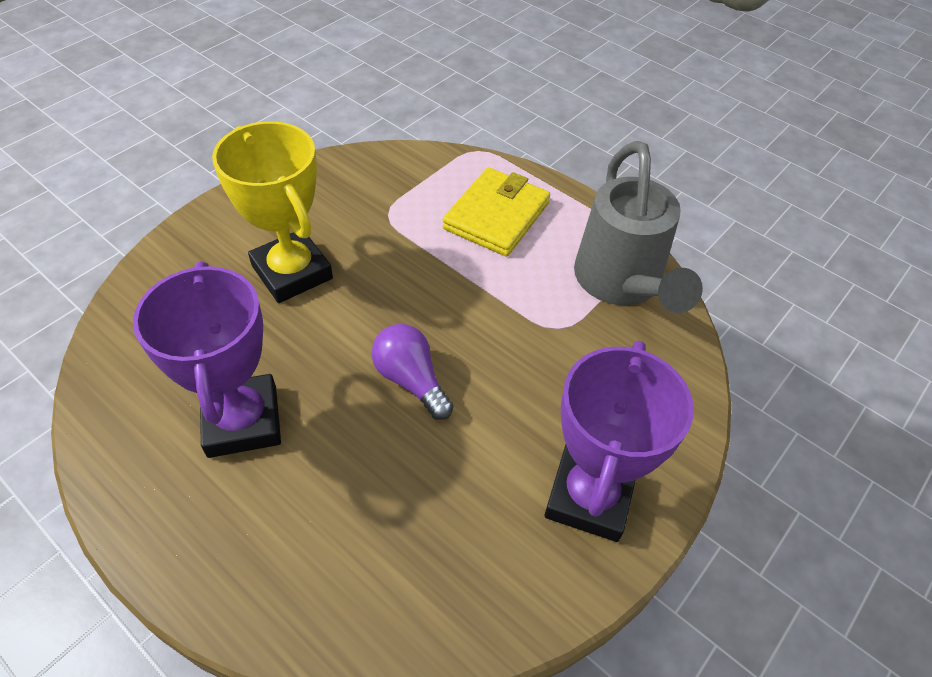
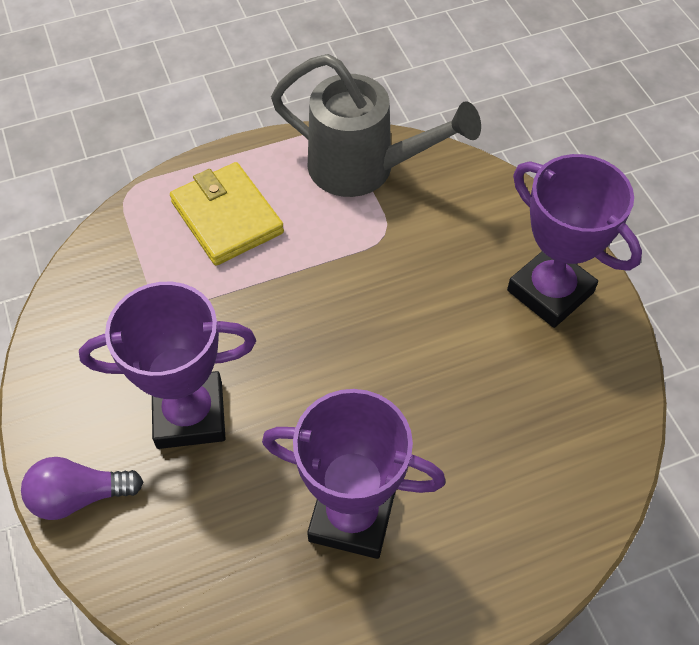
camera: 60 degrees left, 5 degrees up
(292, 272) = (190, 415): yellow trophy -> purple trophy
(411, 380) = (379, 364): purple light bulb -> purple light bulb (79, 496)

